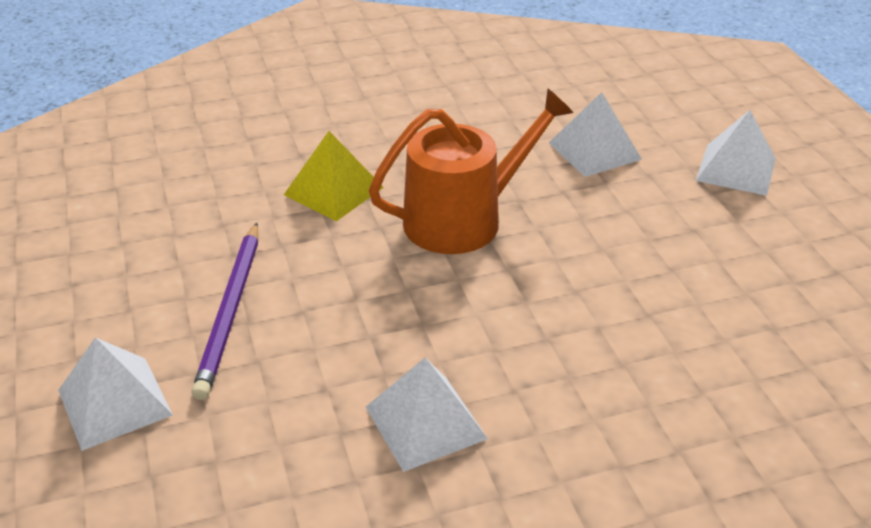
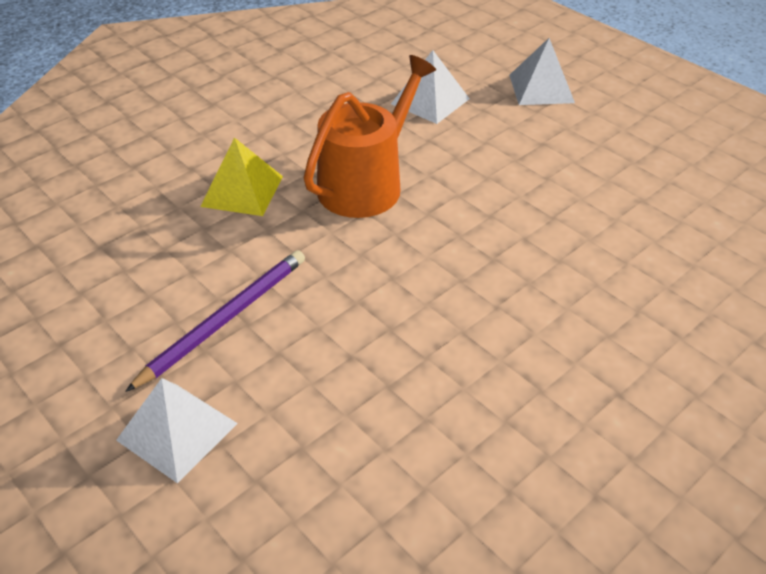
camera: 25 degrees left, 5 degrees up
(230, 311) = (225, 319): purple pencil -> purple pencil turned 120 degrees counterclockwise
(425, 422) = (448, 354): white pyramid -> none

